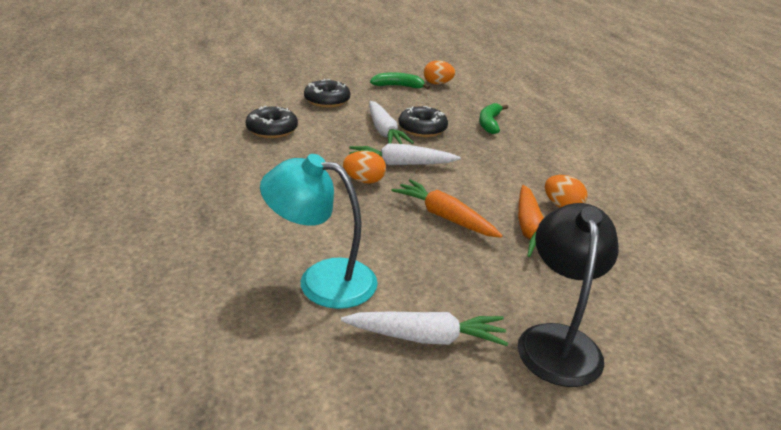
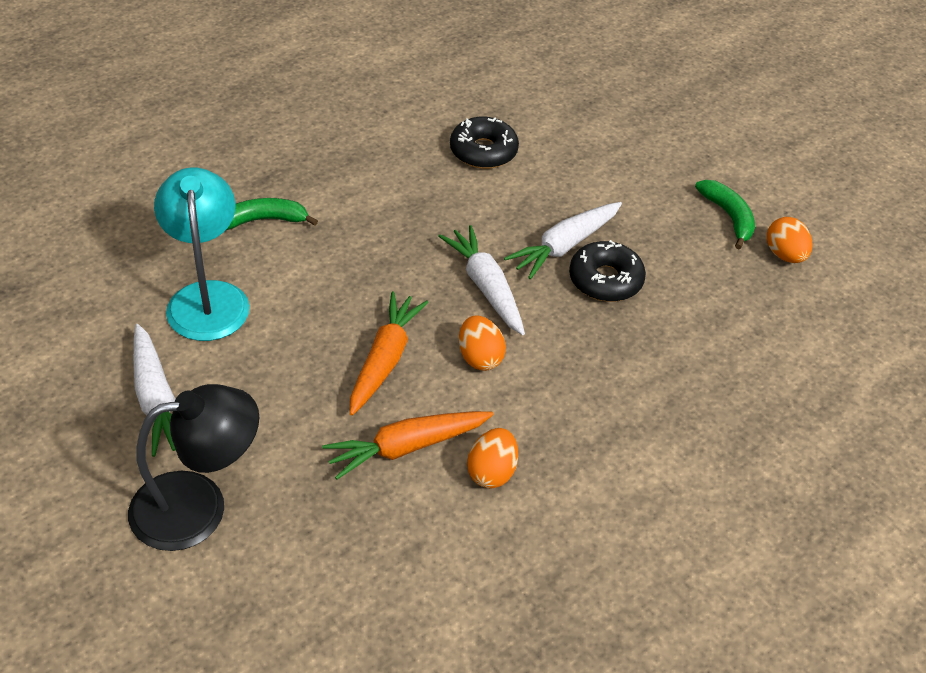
camera: 65 degrees right, 15 degrees up
(327, 100) = (608, 166): black donut -> none
(364, 181) = (419, 267): orange egg -> orange egg (480, 357)
(489, 123) = (691, 347): green banana -> green banana (263, 220)

